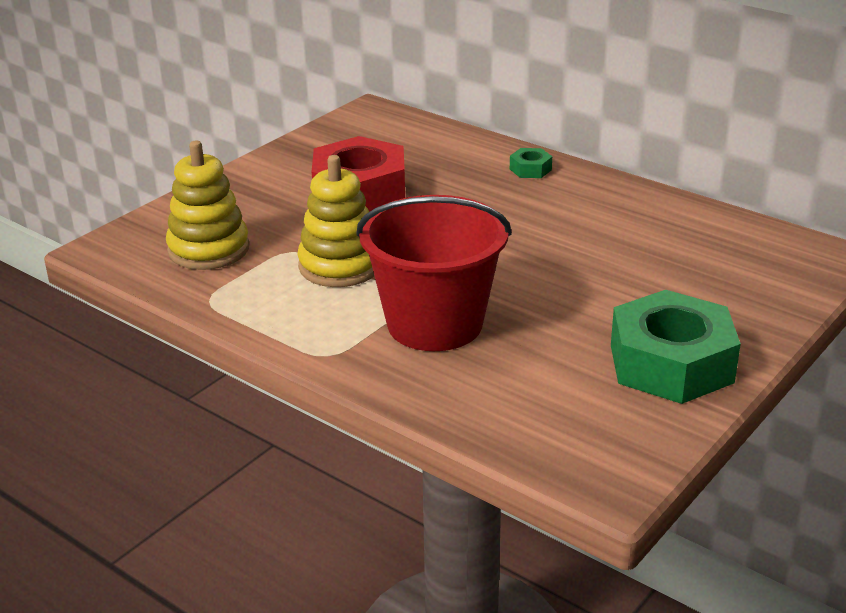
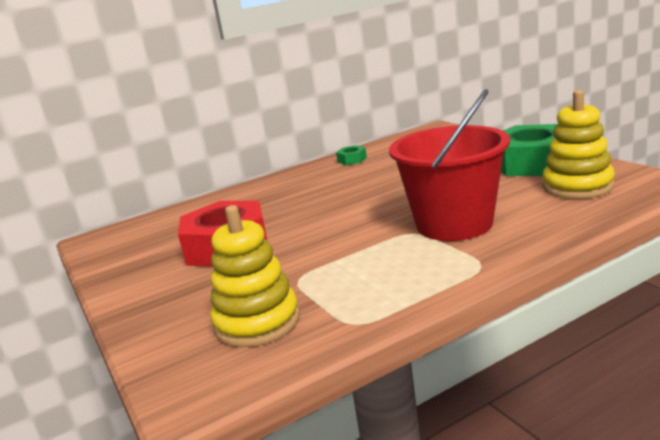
camera: 65 degrees left, 10 degrees down
(340, 266) = (342, 257): yellow stacking toy -> yellow stacking toy (577, 186)
(530, 169) = (263, 188): green nut -> green nut (352, 160)

